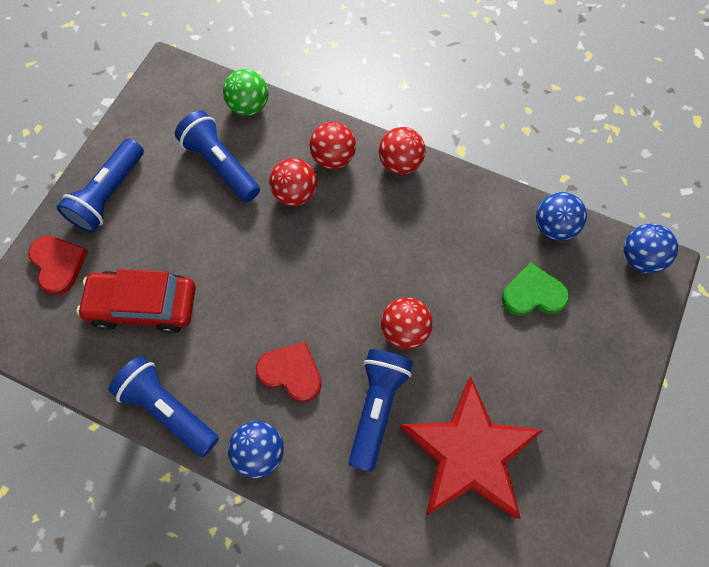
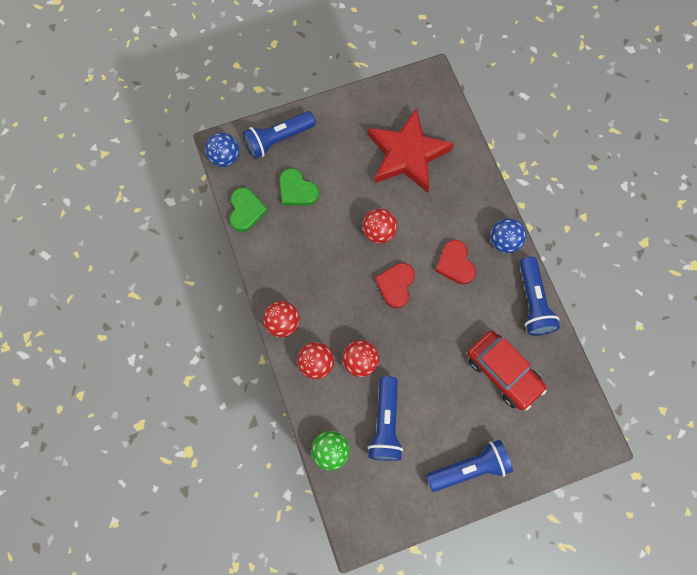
camera: 135 degrees left, 5 degrees up
(58, 264) = (533, 445): red heart -> red heart (395, 285)
(377, 407) = (429, 210): blue flashlight -> blue flashlight (278, 139)
(554, 227) = (246, 210): blue ball -> green heart

